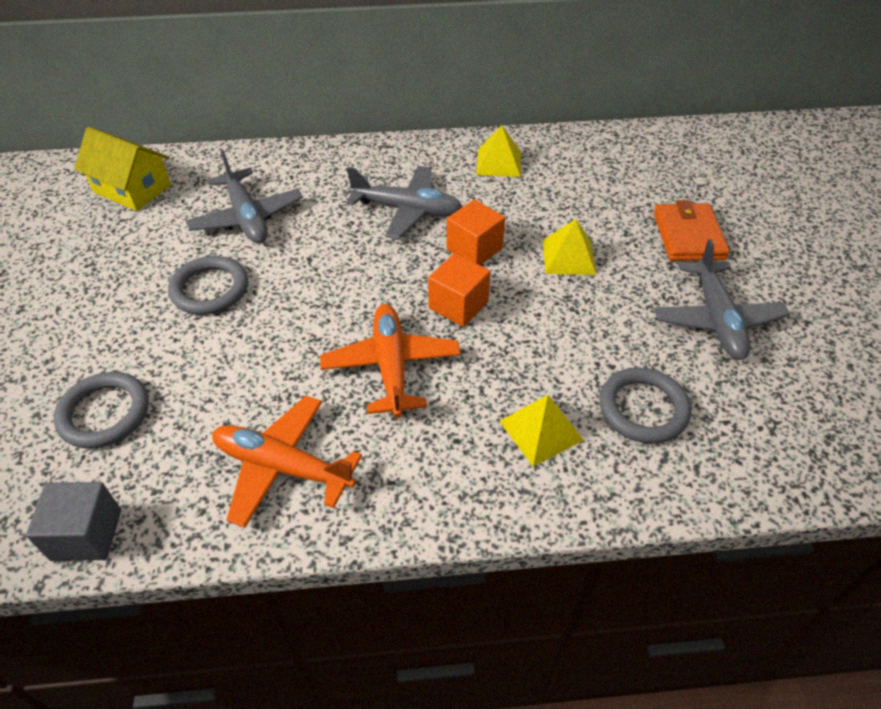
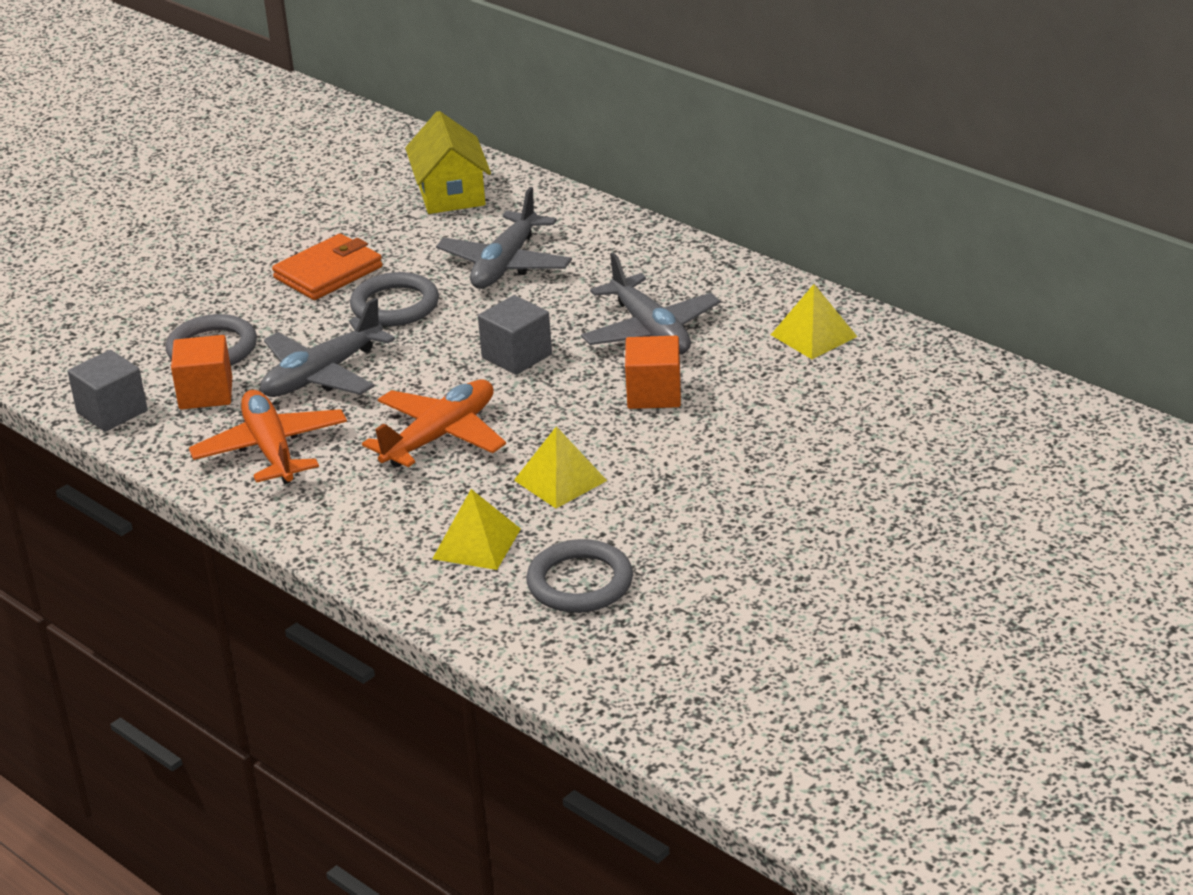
camera: 50 degrees right, 15 degrees down
(352, 275) = (517, 356): none -> grey cube
(458, 305) = (564, 427): orange cube -> orange cube (206, 393)
(568, 257) = (728, 448): yellow pyramid -> yellow pyramid (560, 480)
(688, 236) = (882, 499): orange wallet -> orange wallet (328, 272)
(716, 319) = (770, 571): grey plane -> grey plane (322, 375)

